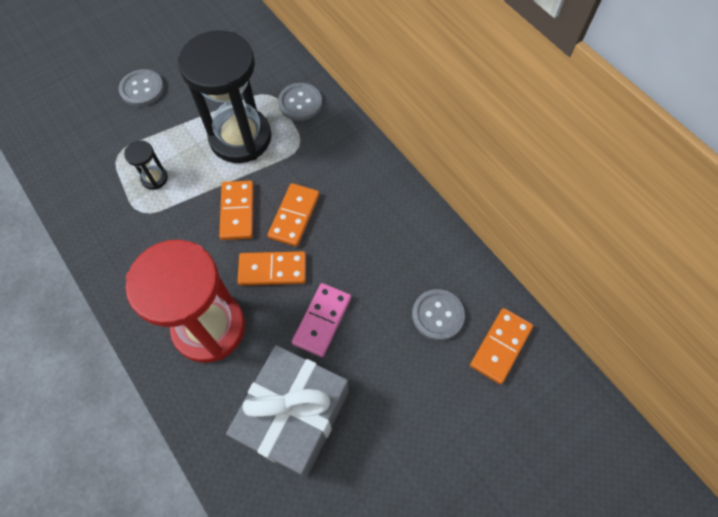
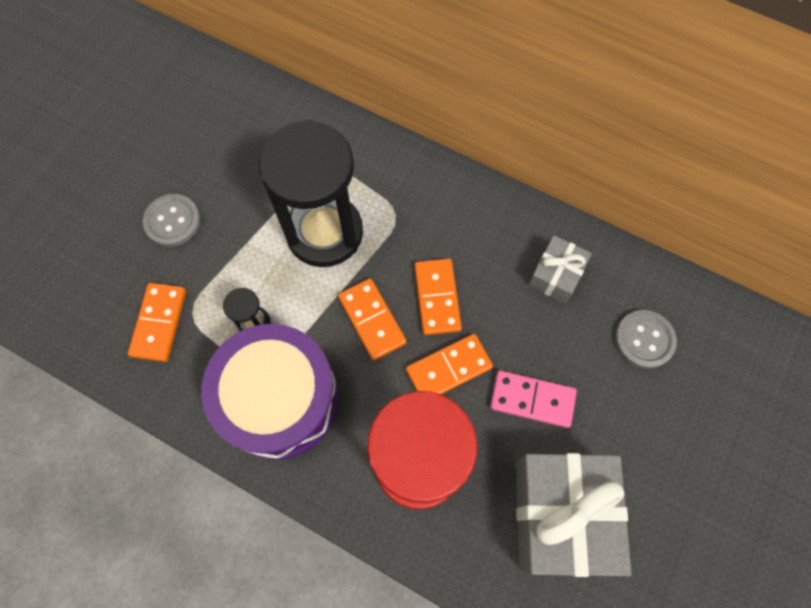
camera: 25 degrees left, 5 degrees up
(140, 237) = (279, 399): none -> purple drum
(300, 103) = (368, 163): grey button -> none
(322, 320) = (532, 400): pink domino -> pink domino turned 75 degrees counterclockwise
(395, 237) = (556, 275): none -> grey gift
(500, 346) = (721, 343): orange domino -> orange domino (159, 323)

